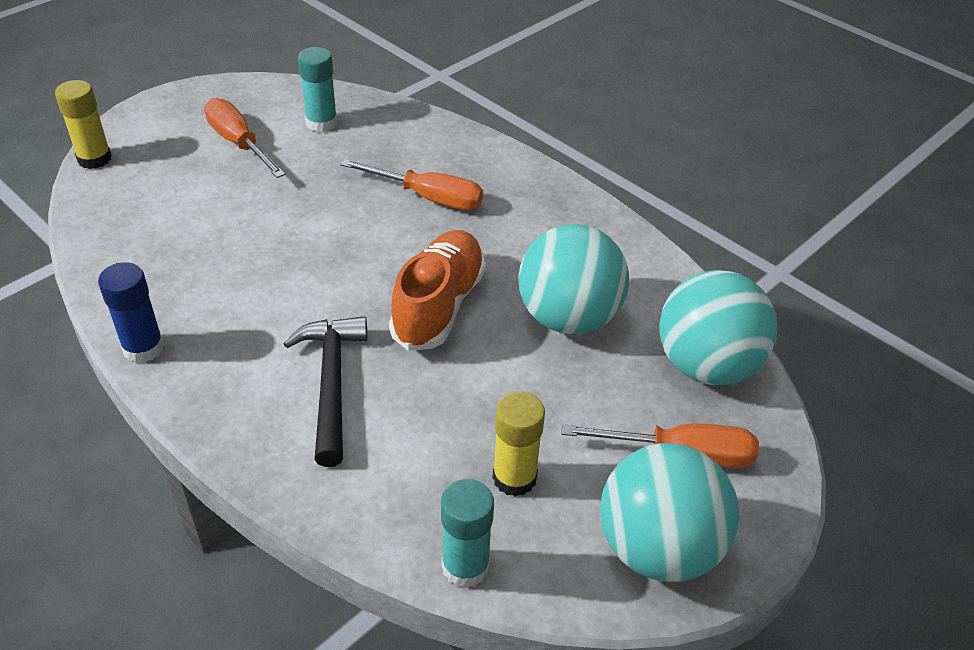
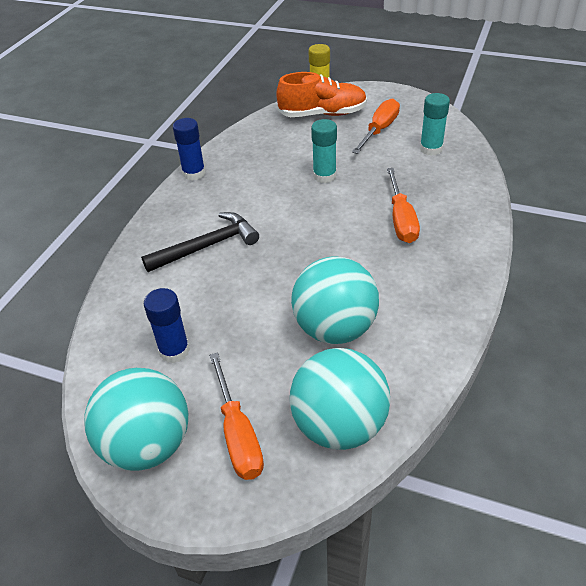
camera: 70 degrees right, 0 degrees up
(439, 305) = (301, 263): orange shoe -> orange shoe (322, 114)
(465, 566) = (99, 352): turquoise glue stick -> turquoise glue stick (324, 176)
(514, 478) = (174, 351): yellow glue stick -> blue glue stick

